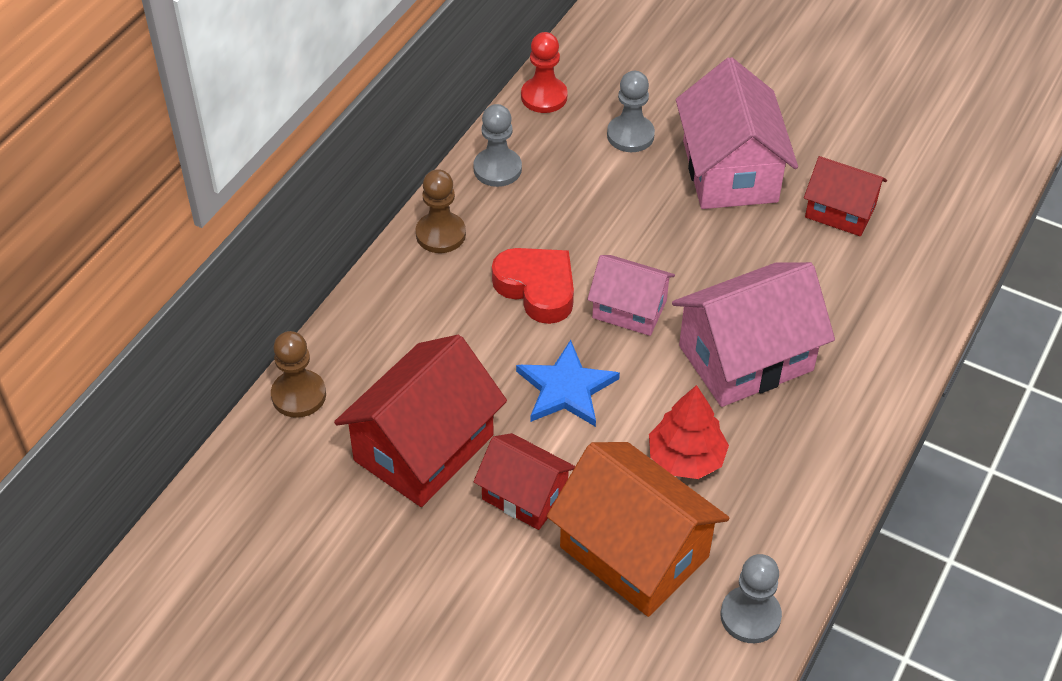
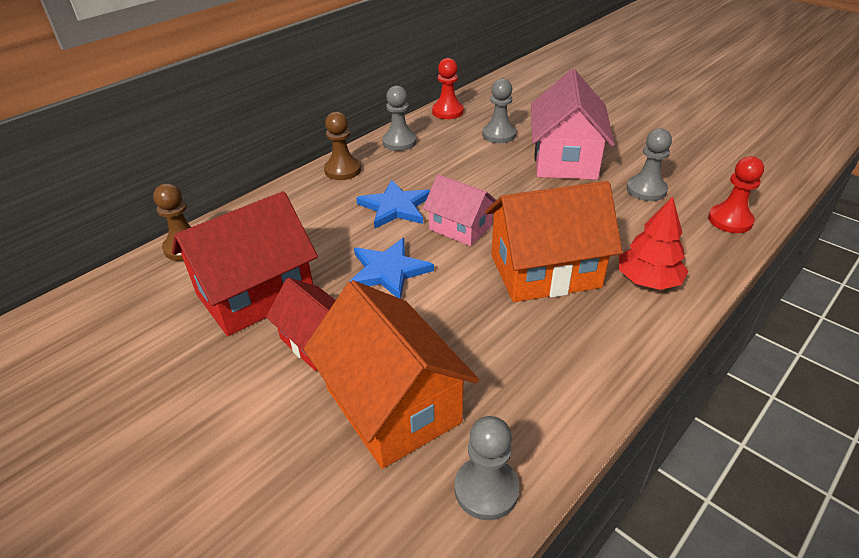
camera: 15 degrees right, 10 degrees down
(537, 288) = (395, 207): red heart -> blue star
(686, 458) = (469, 336): red tree -> red tree (648, 280)
(746, 358) = (545, 271): pink house -> orange house
(840, 211) = (646, 190): red house -> grey pawn
(942, 247) = (730, 220): none -> red pawn

